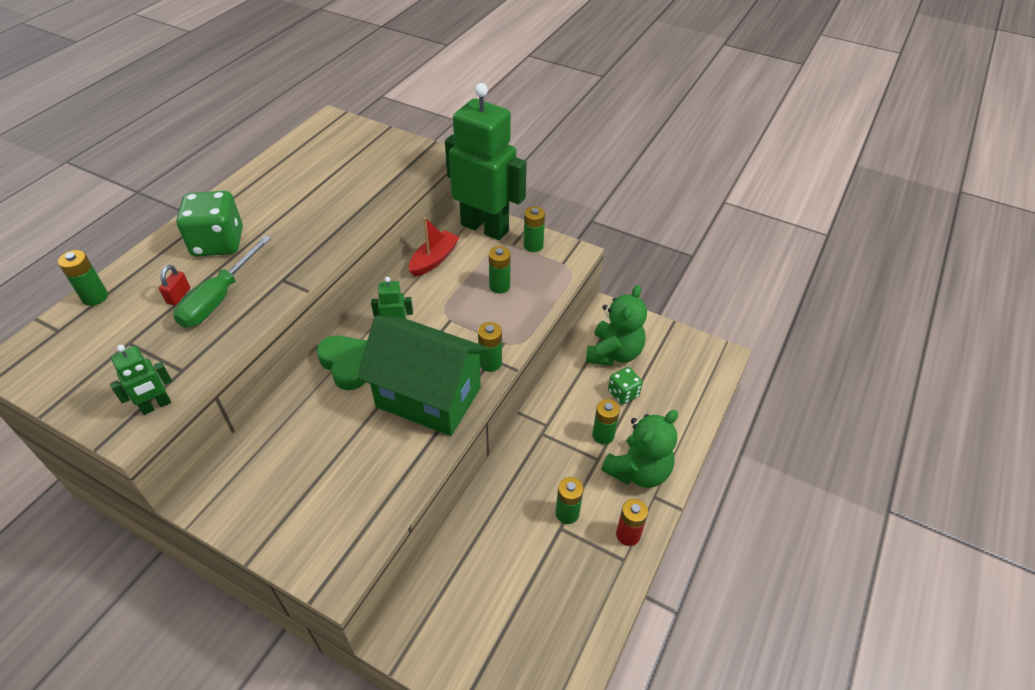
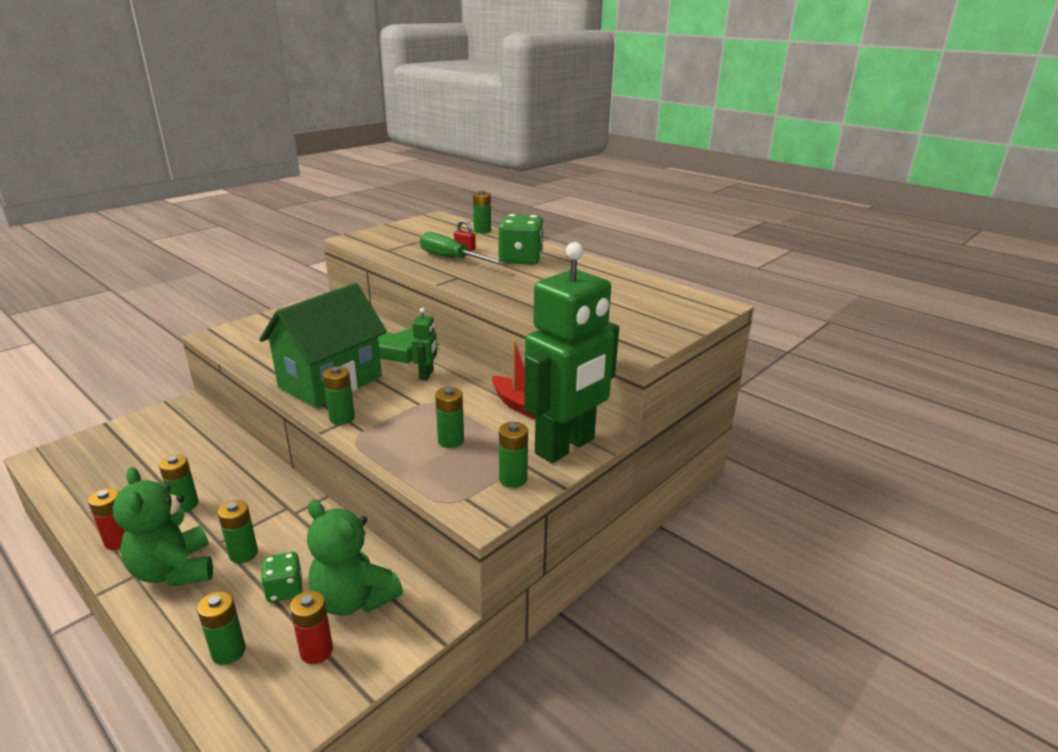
camera: 105 degrees right, 20 degrees down
(156, 406) = (362, 244): green robot -> none
(659, 356) = (316, 651): none -> red battery
(682, 398) = (228, 652): none -> green battery

